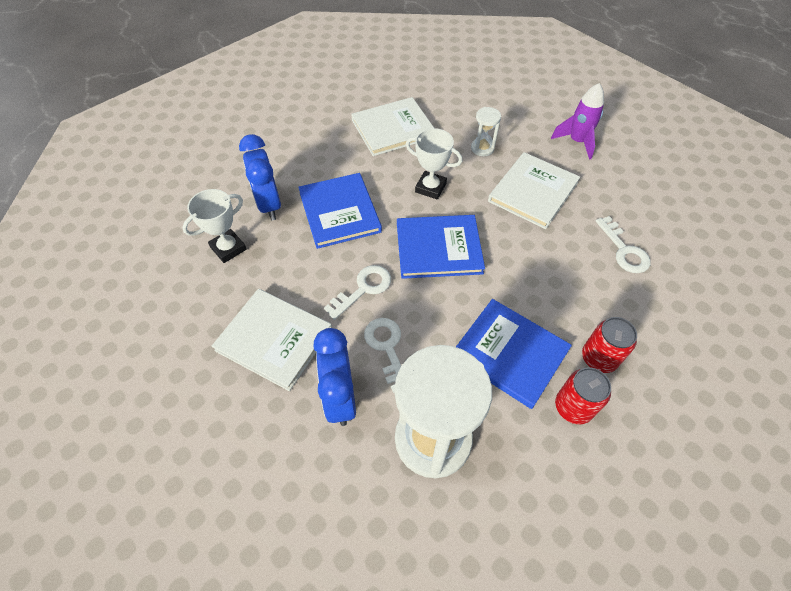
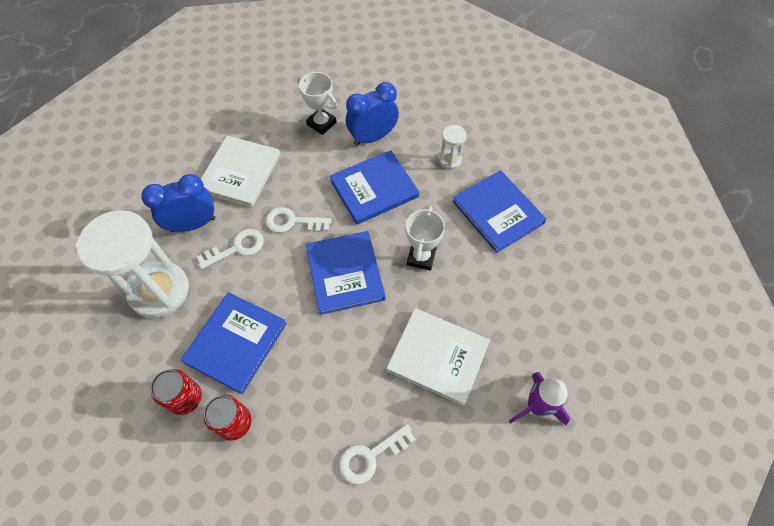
camera: 80 degrees right, 5 degrees up
(363, 289) = (292, 222): white key -> white key turned 150 degrees clockwise
(393, 129) = (498, 212): white book -> blue book
(482, 148) = (493, 300): white hourglass -> white hourglass (450, 160)

